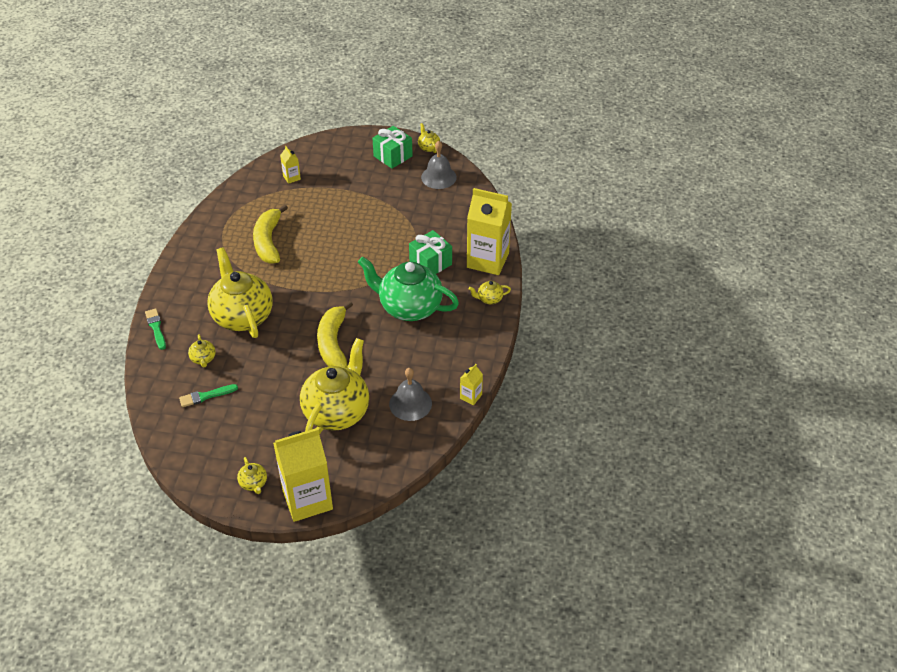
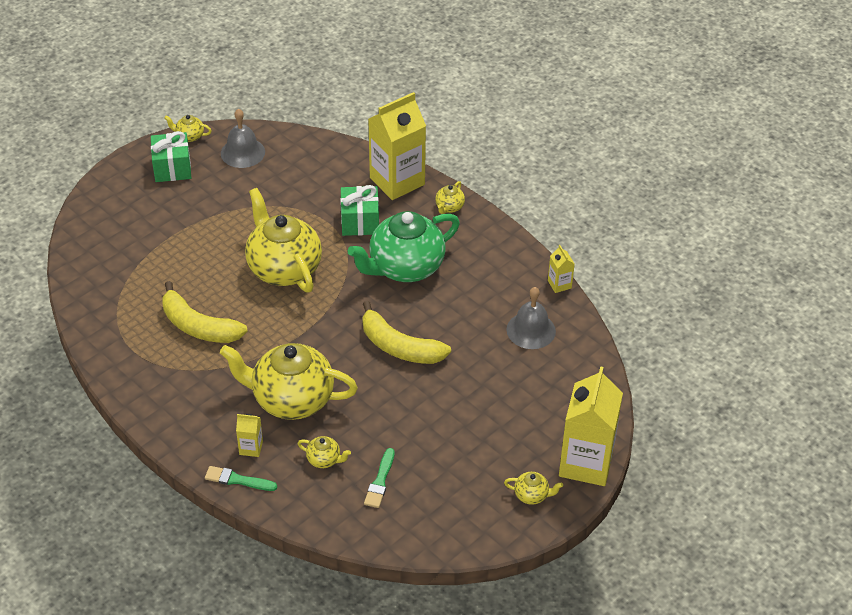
camera: 55 degrees left, 0 degrees up
(291, 178) = (116, 260): yellow carton -> yellow carton (251, 448)
(337, 411) = (494, 388): yellow teapot -> yellow teapot (283, 268)

